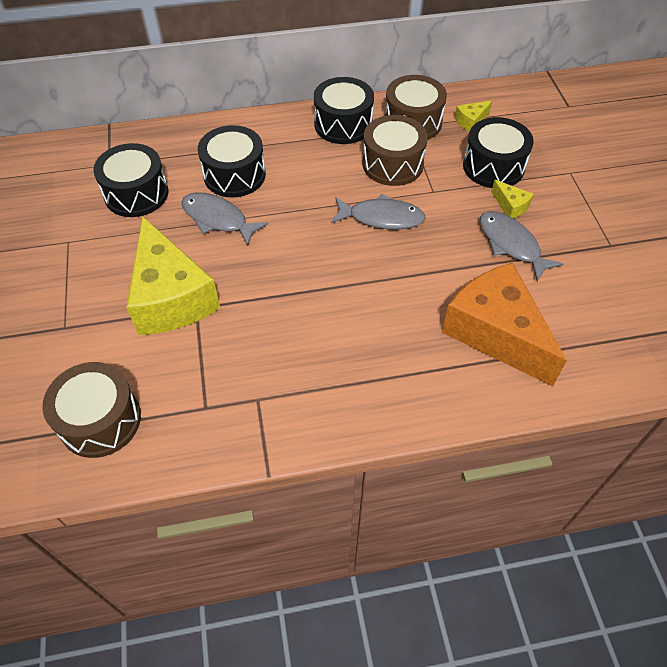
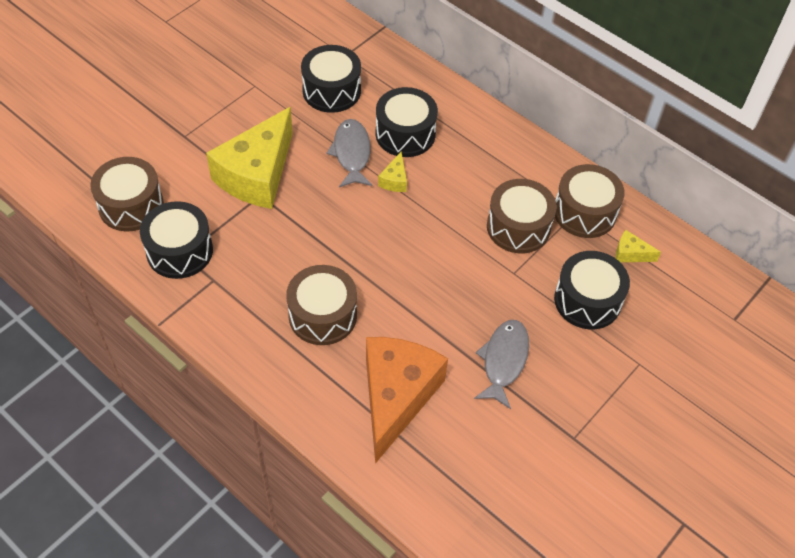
camera: 50 degrees right, 0 degrees up
(343, 124) = (531, 166): black drum -> black drum (179, 251)
(370, 336) = (322, 315): none -> brown drum
(381, 218) = (449, 254): grey fish -> none
(510, 206) = (550, 338): yellow cheese -> yellow cheese (394, 180)

